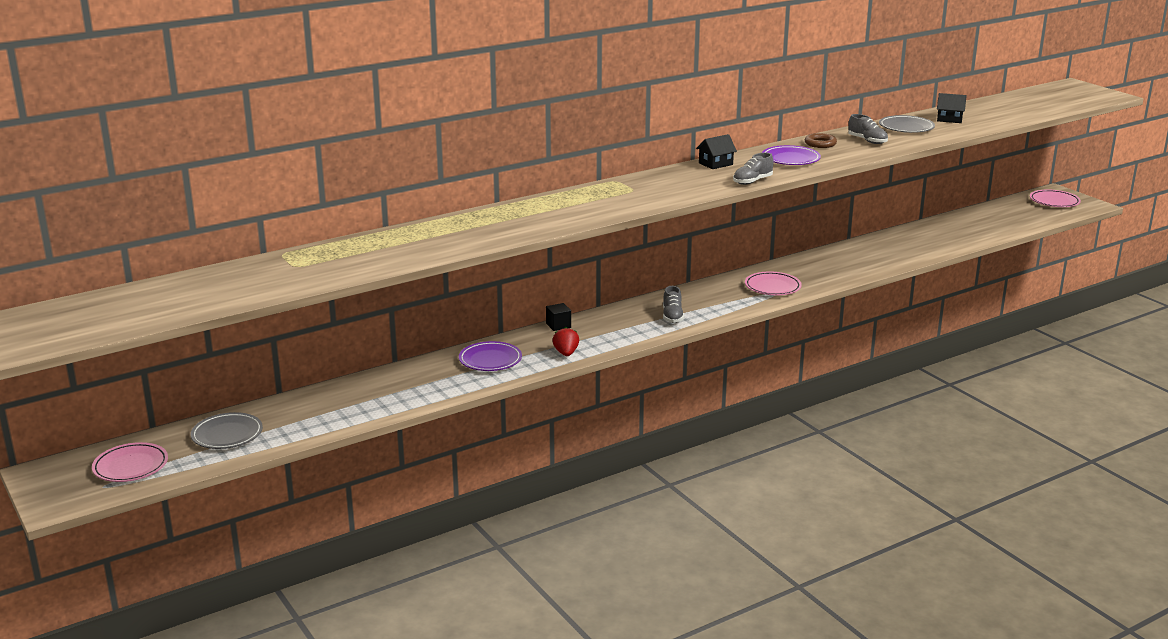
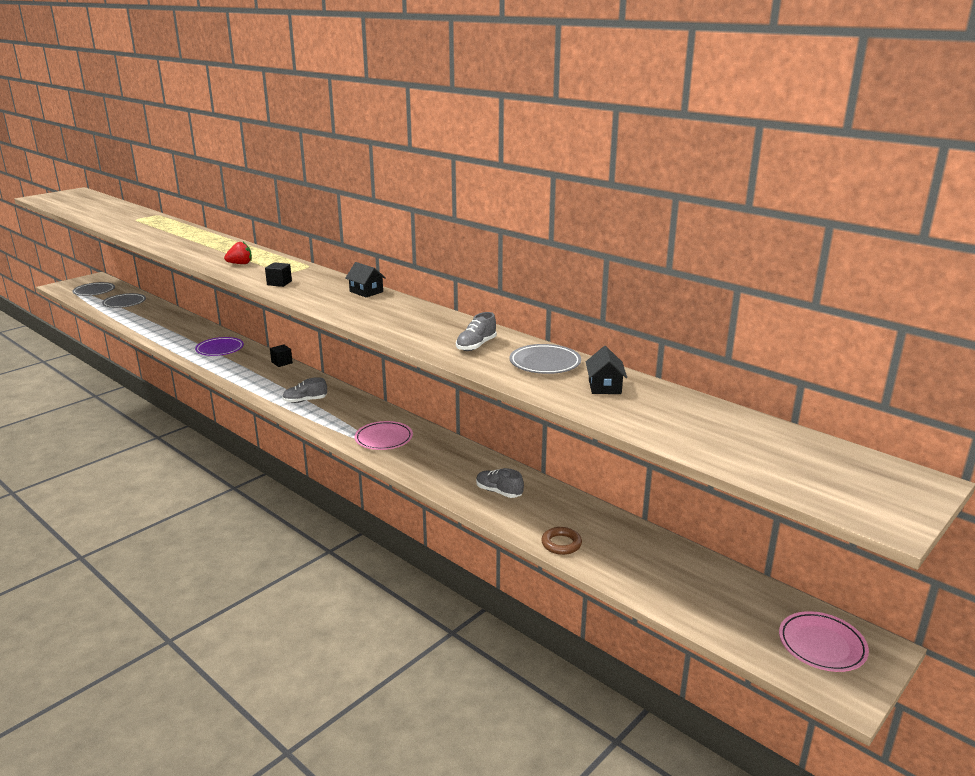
camera: 75 degrees right, 0 degrees up
(131, 466) = (94, 291): pink plate -> grey plate
(566, 353) = (231, 370): red strawberry -> red strawberry (240, 264)
(669, 193) = (279, 283): none -> black cube
(752, 181) = (317, 306): grey shoe -> grey shoe (499, 492)
(790, 159) = (392, 316): purple plate -> none
(820, 144) = (452, 326): brown ring -> brown ring (561, 544)

